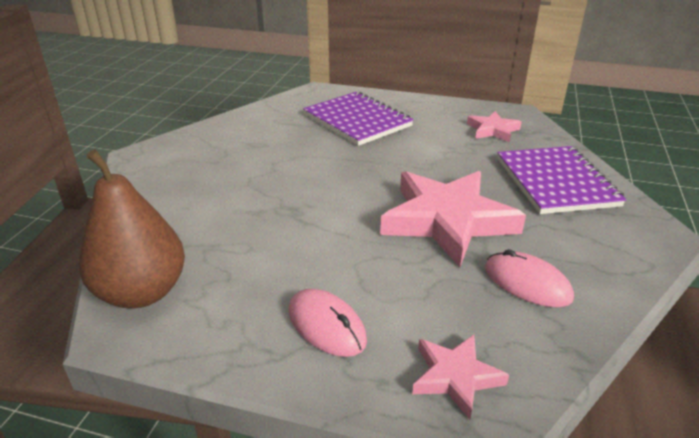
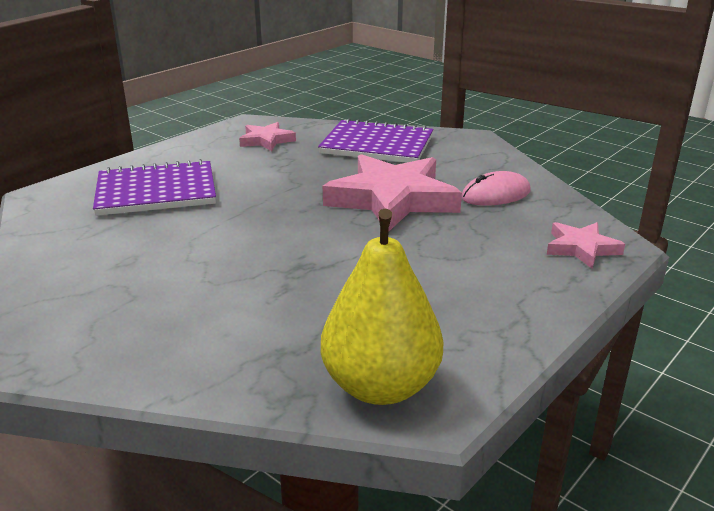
camera: 65 degrees left, 5 degrees down
(142, 292) = (380, 386): brown pear -> yellow pear
(326, 325) = (498, 286): pink mouse -> none

